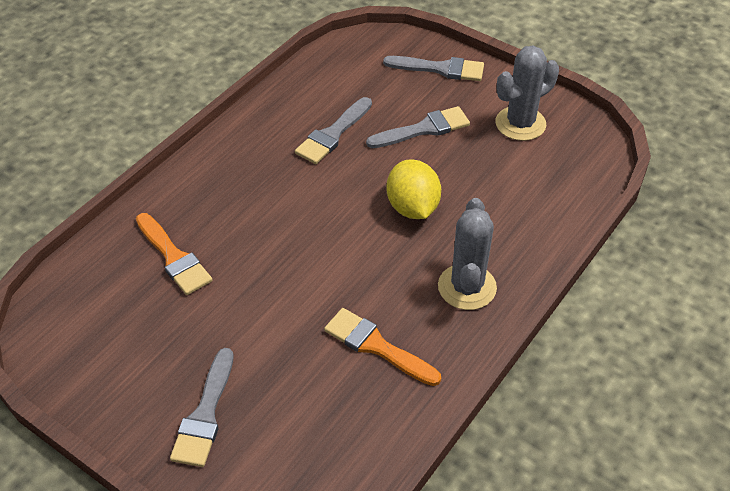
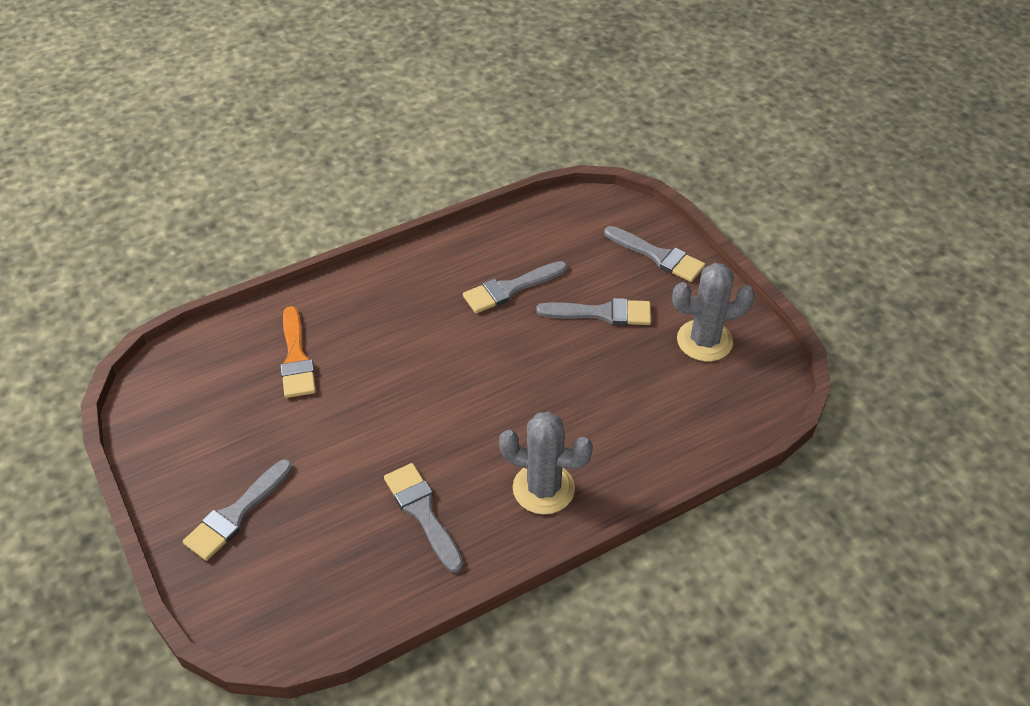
camera: 25 degrees right, 0 degrees up
(376, 346) = (422, 512): orange brush -> grey brush
(412, 207) = (541, 389): yellow lemon -> none
(467, 287) = (543, 488): grey cactus -> grey cactus turned 75 degrees clockwise

